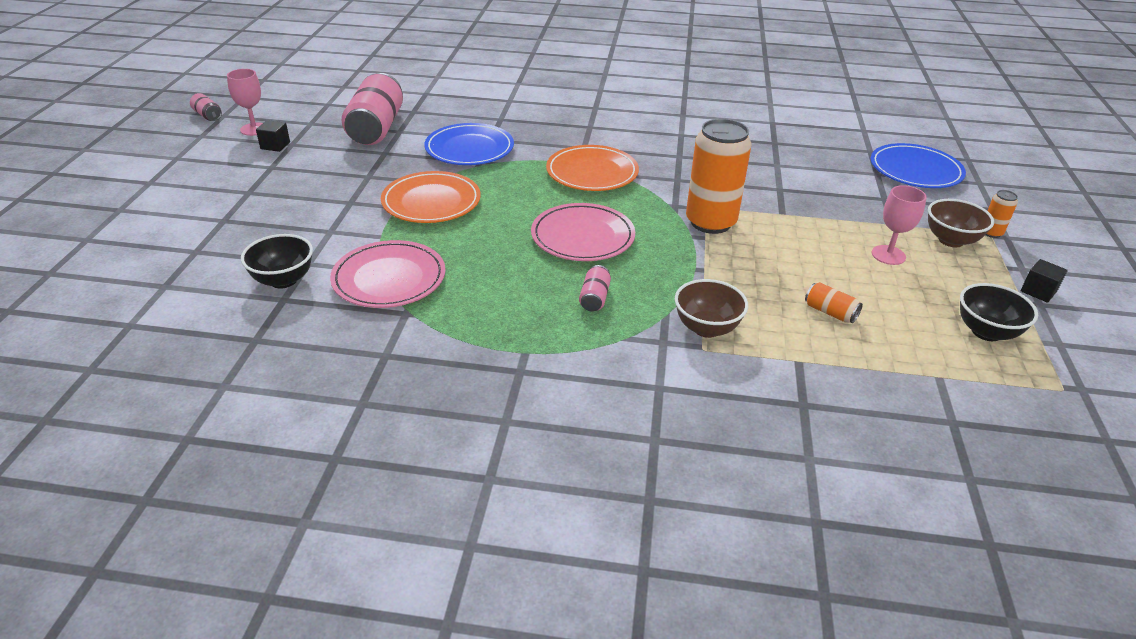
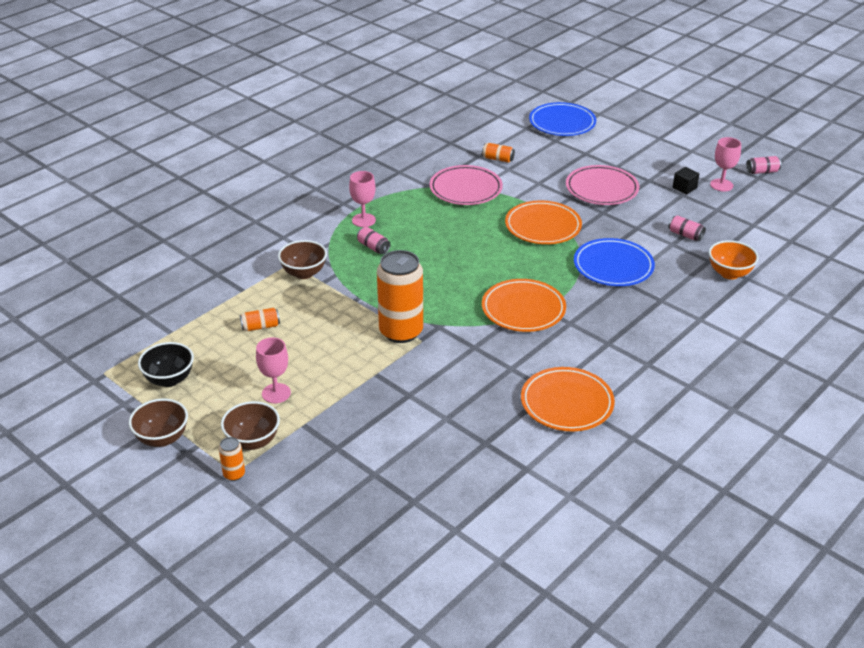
camera: 125 degrees right, 0 degrees up
(283, 280) = (497, 159): black bowl -> orange can
(376, 128) = (685, 235): pink can -> pink can, size x0.43
(425, 100) = (729, 273): none -> orange bowl
(544, 332) = (363, 220): none -> pink goblet
(582, 237) = (440, 269): pink plate -> pink plate (601, 189)
(685, 125) = (567, 403): none -> orange plate
(915, 170) = (354, 506): blue plate -> blue plate (562, 123)
(1038, 291) = (162, 438): black cube -> brown bowl

